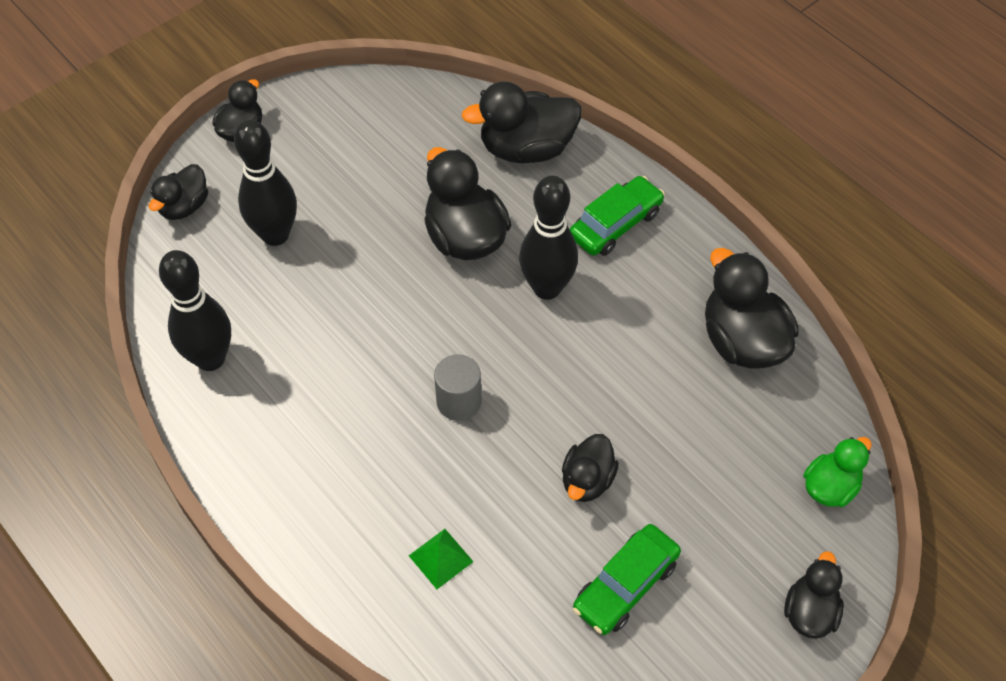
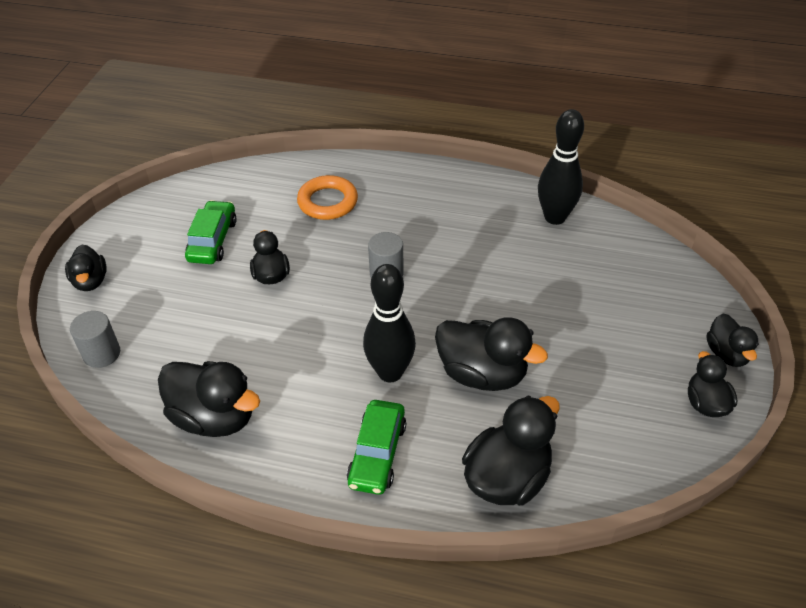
camera: 145 degrees right, 10 degrees down
(184, 206) = (686, 283): black duck -> black duck (706, 403)
(275, 235) = (608, 300): black bowling pin -> none
(441, 558) = (327, 202): green pyramid -> orange ring
(830, 487) = (102, 354): green duck -> grey cylinder

